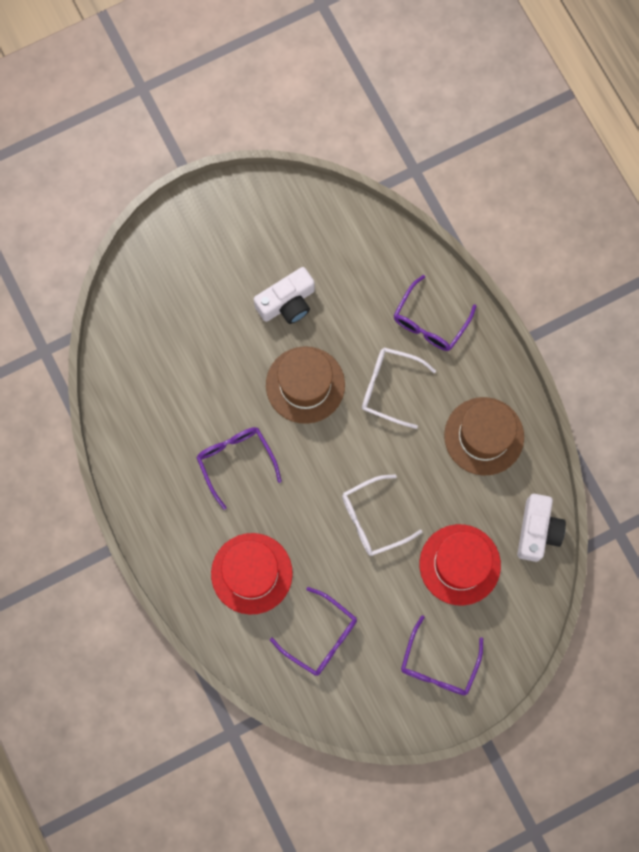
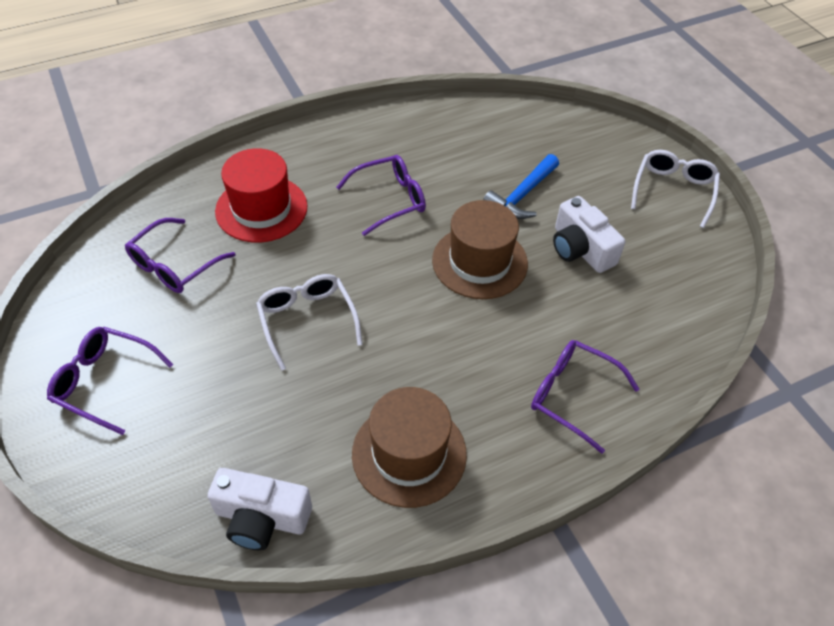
camera: 90 degrees right, 25 degrees down
(225, 346) = (522, 195): none -> blue hammer
(389, 387) = (478, 345): white glasses -> white glasses (673, 191)
(460, 564) = (231, 413): red hat -> none

